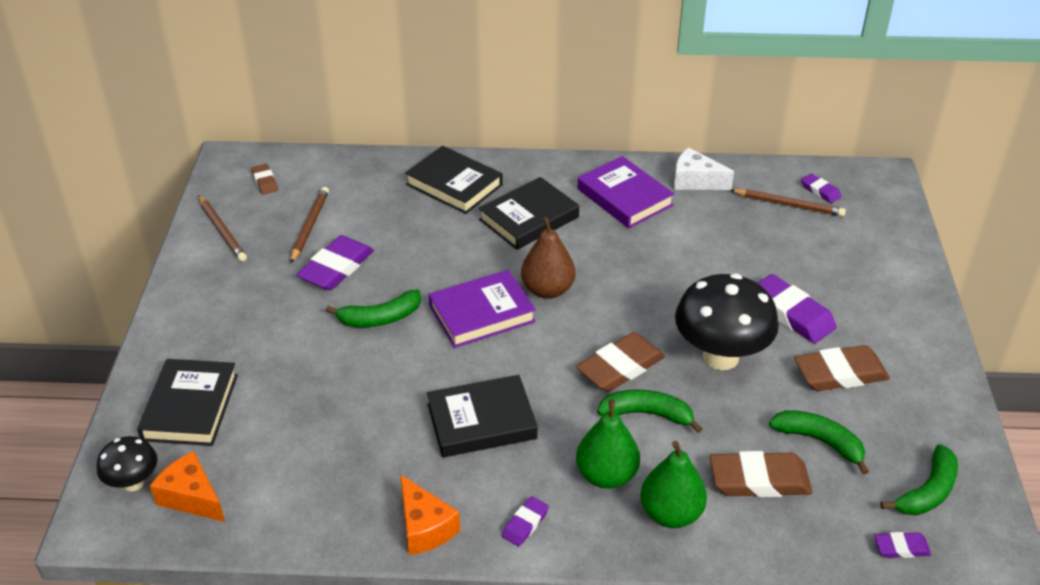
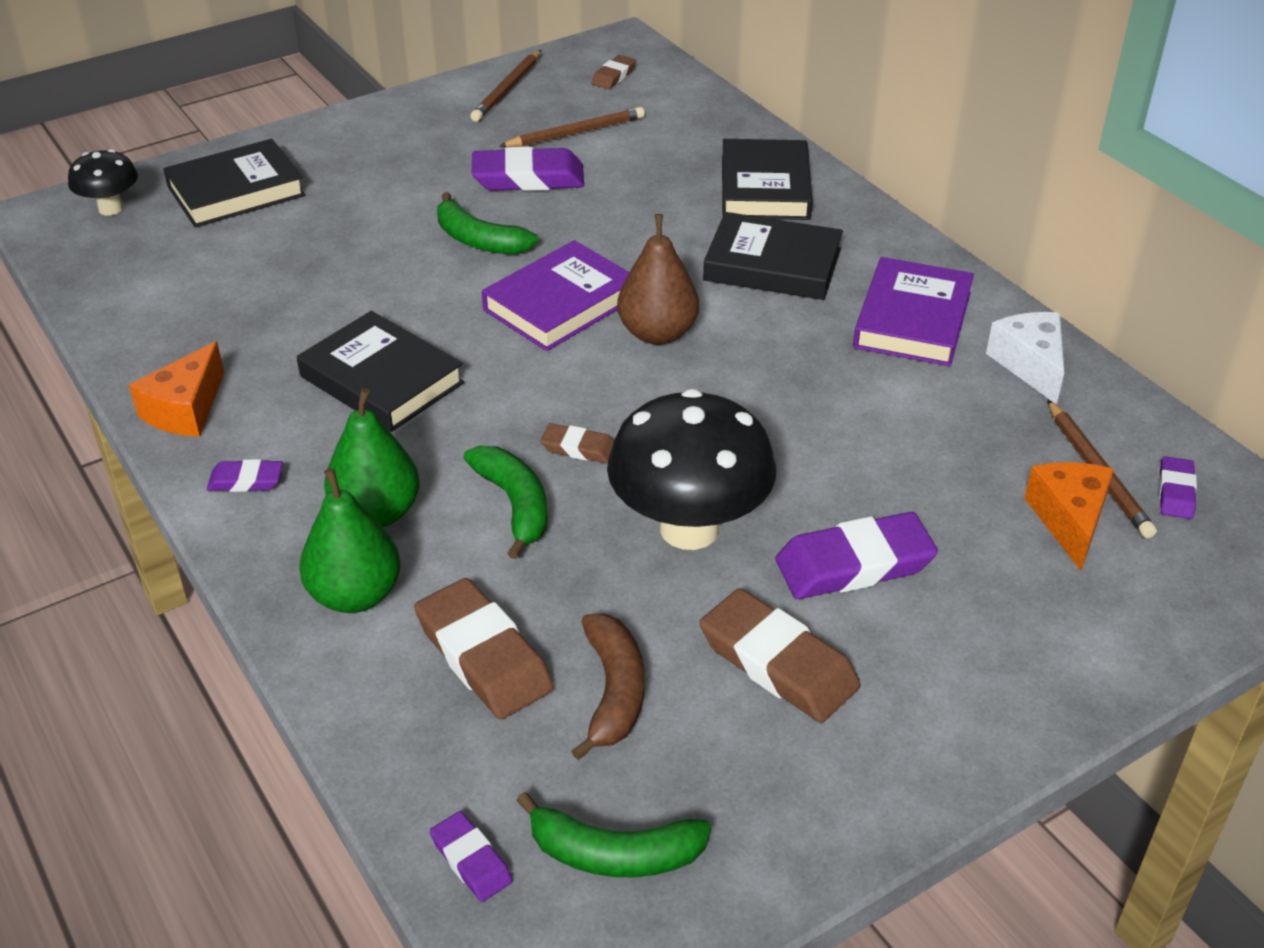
camera: 55 degrees right, 0 degrees up
(192, 497) = (117, 248): orange cheese -> orange cheese (1069, 520)
(482, 314) = (561, 303): purple book -> purple book turned 75 degrees counterclockwise
(620, 367) = (578, 448): brown eraser -> brown eraser, size x0.52
(791, 313) = (854, 564): purple eraser -> purple eraser turned 60 degrees clockwise
(820, 441) = (613, 692): green banana -> brown banana

